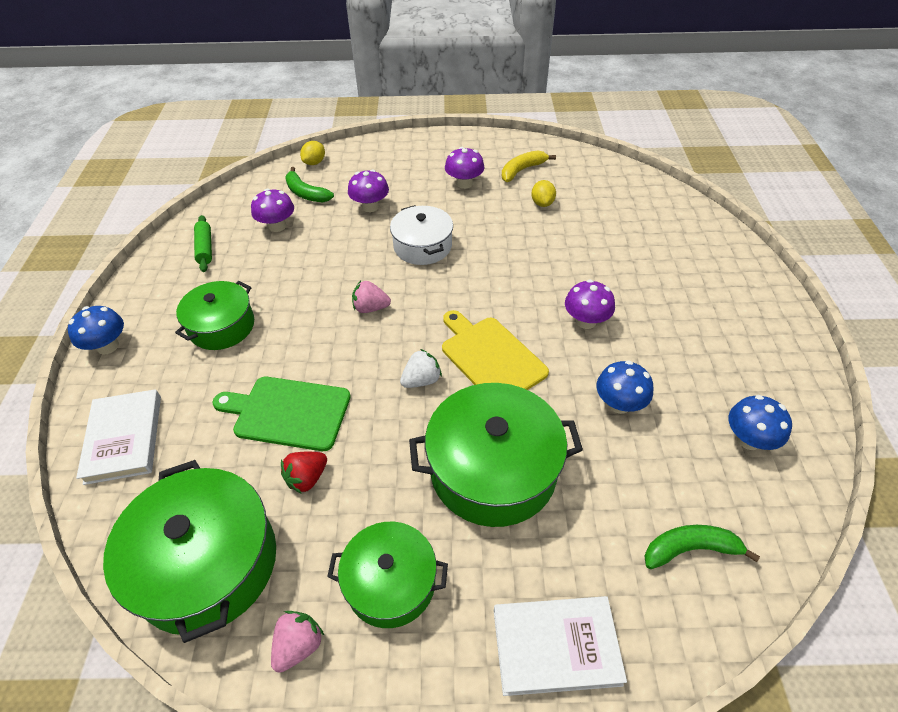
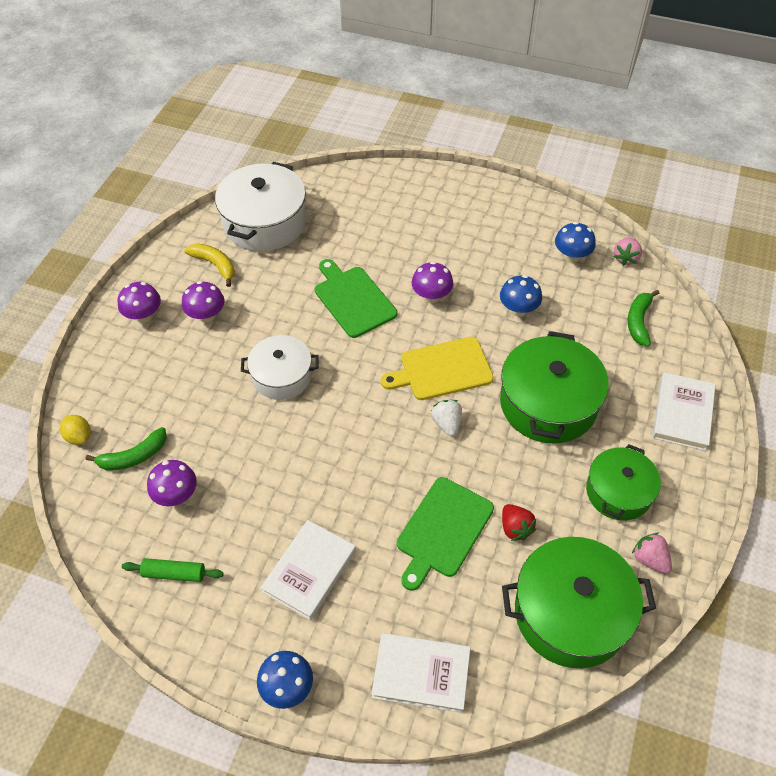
camera: 70 degrees left, 5 degrees up
(222, 326) = (309, 571): green pot -> white book
(370, 206) = (195, 403): purple mushroom -> purple mushroom (144, 315)
(370, 308) = (345, 439): pink strawberry -> pink strawberry (625, 258)
(522, 170) = (215, 265): yellow banana -> yellow banana turned 150 degrees clockwise
(541, 264) = (353, 299): none -> green cutting board
(542, 203) = (273, 269): yellow lemon -> none
(593, 181) = (265, 222): none -> white pot

